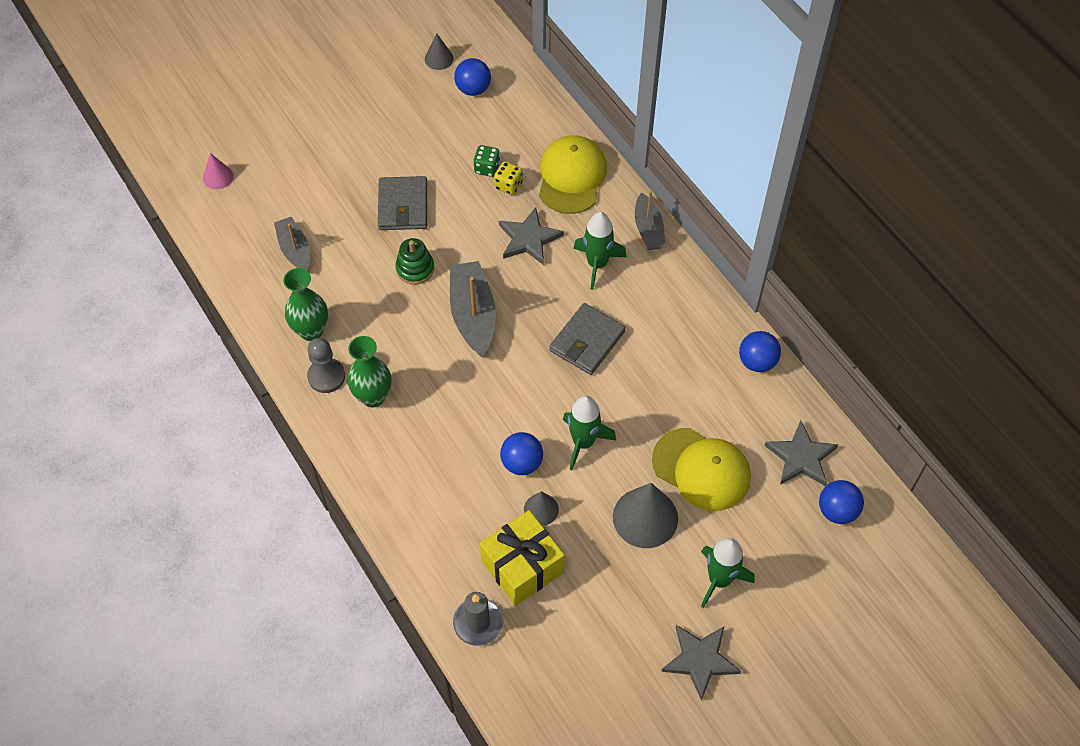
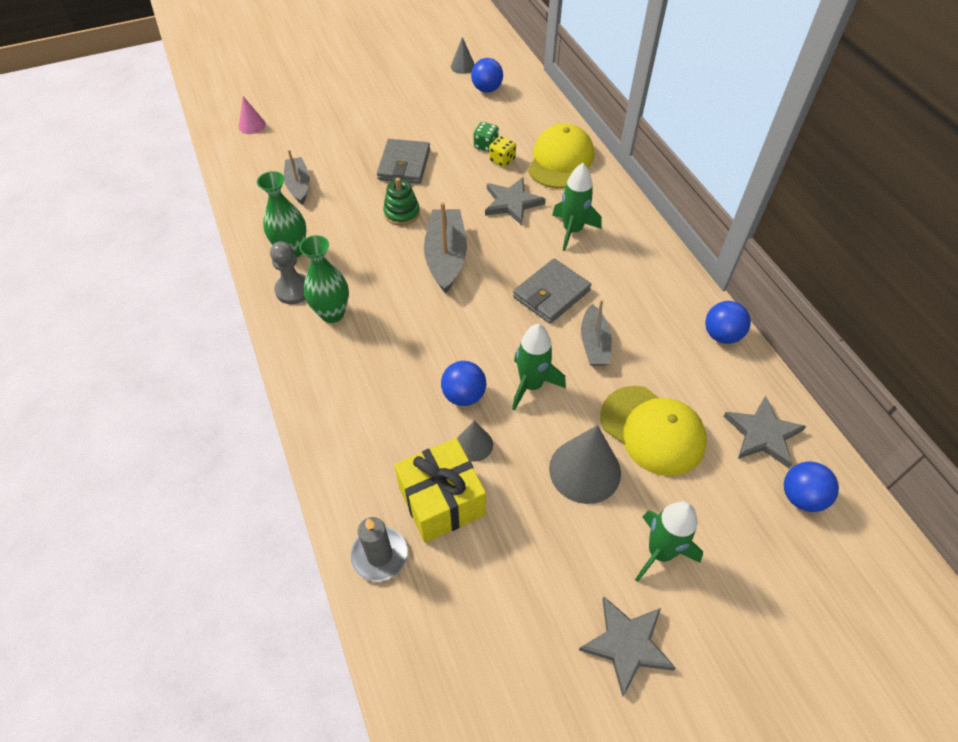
camera: 10 degrees right, 5 degrees down
(648, 229) = (625, 209): grey boat -> grey boat (594, 344)

